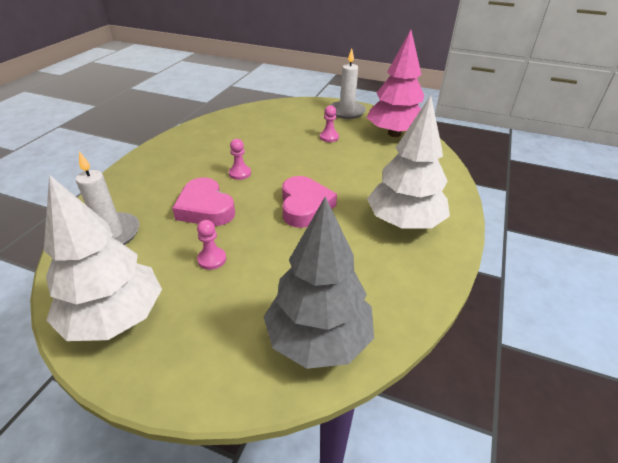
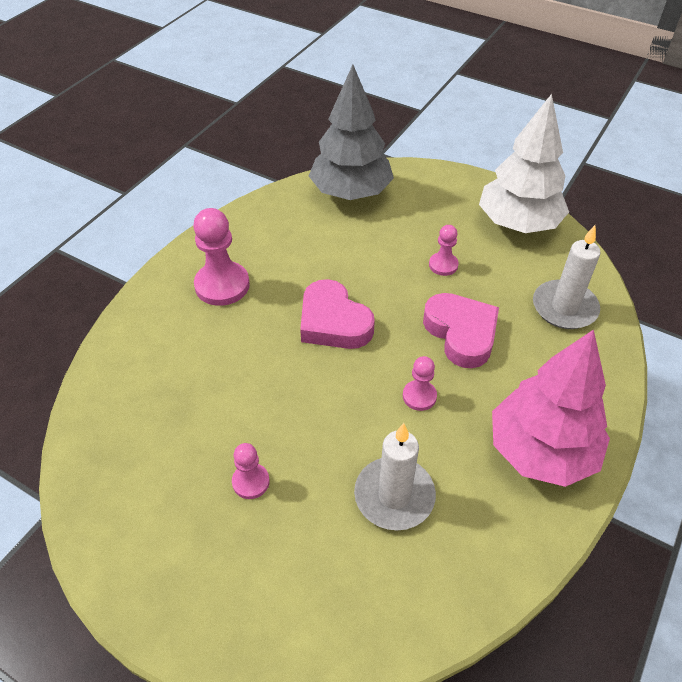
camera: 170 degrees left, 10 degrees up
(304, 206) = (333, 322): pink heart -> pink heart turned 45 degrees counterclockwise
(347, 112) = (174, 588): white candle -> white candle (394, 496)
(394, 134) = (121, 478): pink tree -> pink tree (541, 451)
(404, 222) = (222, 285): white tree -> pink pawn

